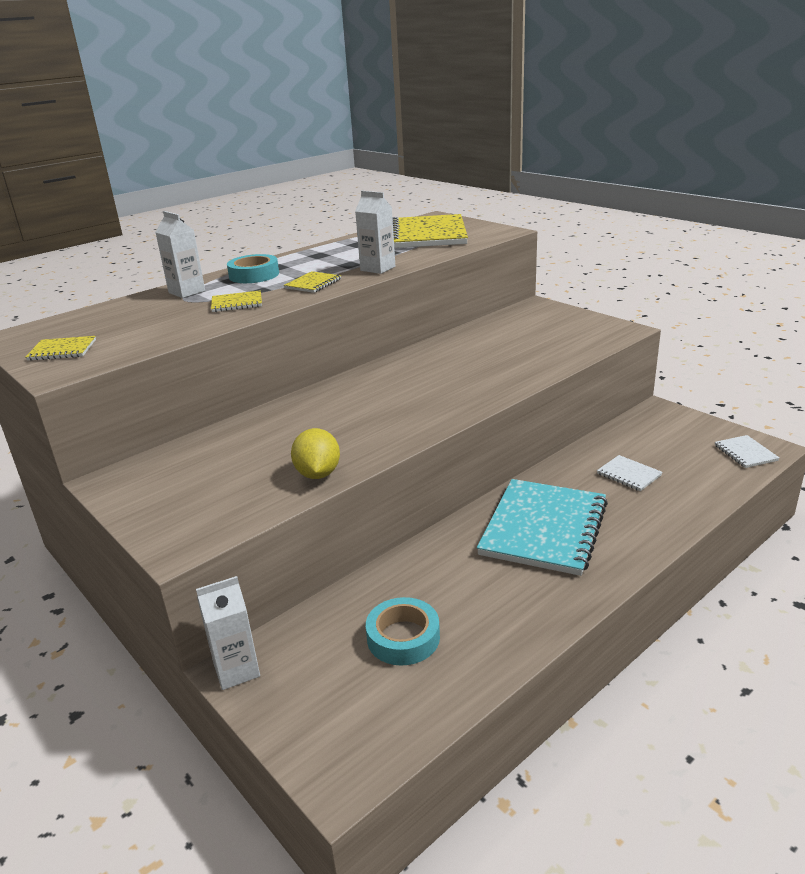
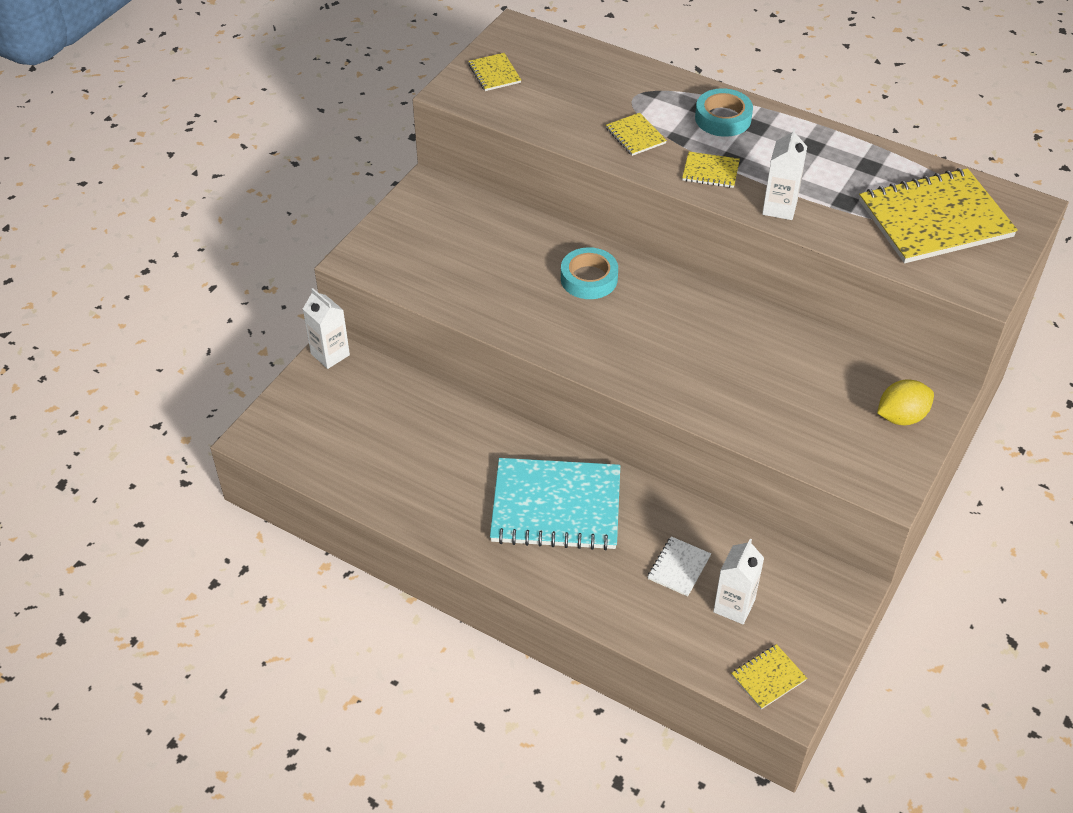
camera: 70 degrees right, 20 degrees up
(187, 292) = (655, 89): white carton -> white carton (734, 606)
(318, 474) = (470, 305): yellow lemon -> yellow lemon (901, 417)
(403, 637) = (385, 438): turquoise tape -> turquoise tape (589, 279)
(745, 453) = (768, 678): white notebook -> yellow notebook

